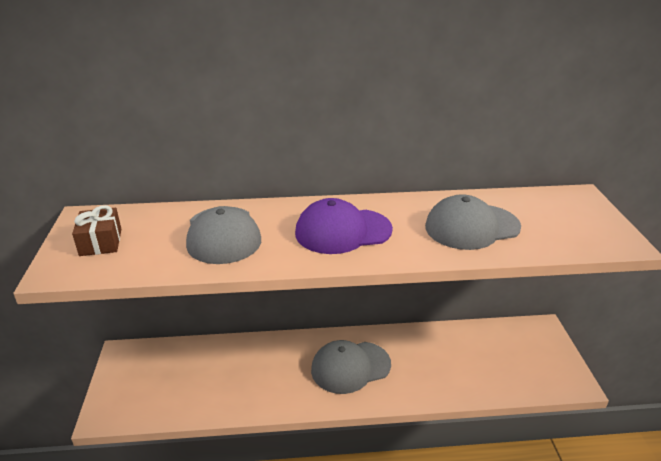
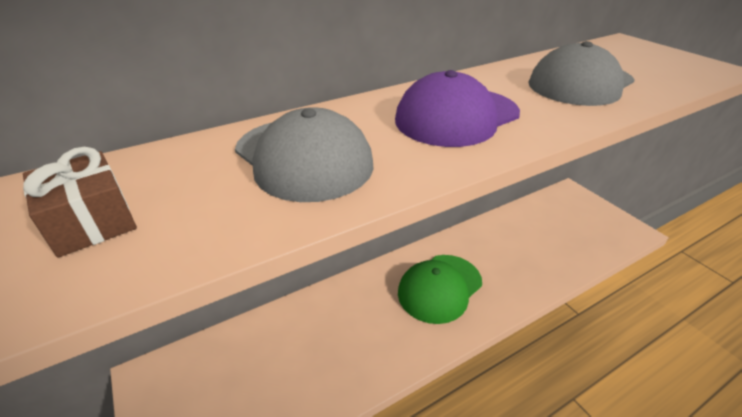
camera: 25 degrees left, 5 degrees up
(350, 367) = (439, 288): grey cap -> green cap

